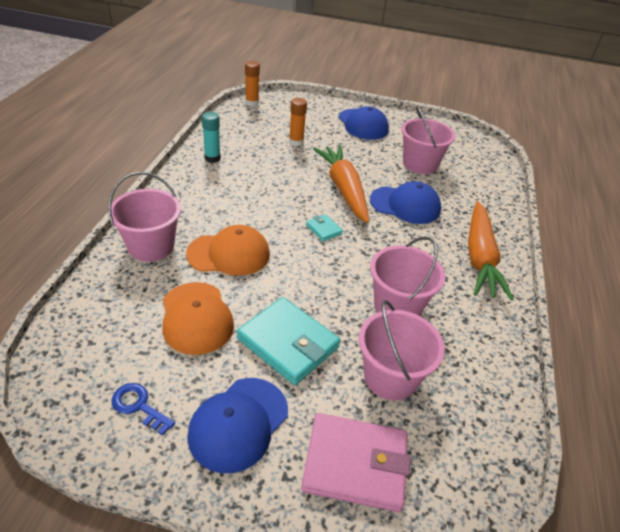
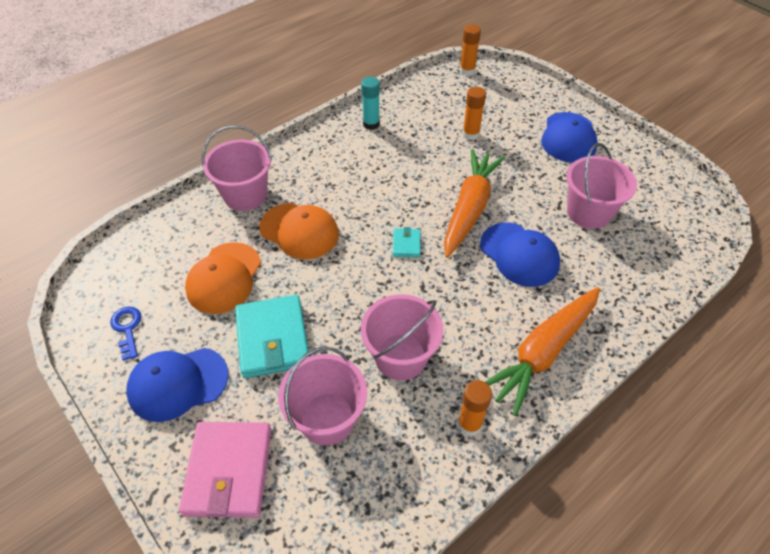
camera: 40 degrees right, 10 degrees up
(355, 464) = (228, 471): pink wallet -> pink wallet turned 45 degrees clockwise
(485, 325) = (469, 424): none -> orange glue stick

